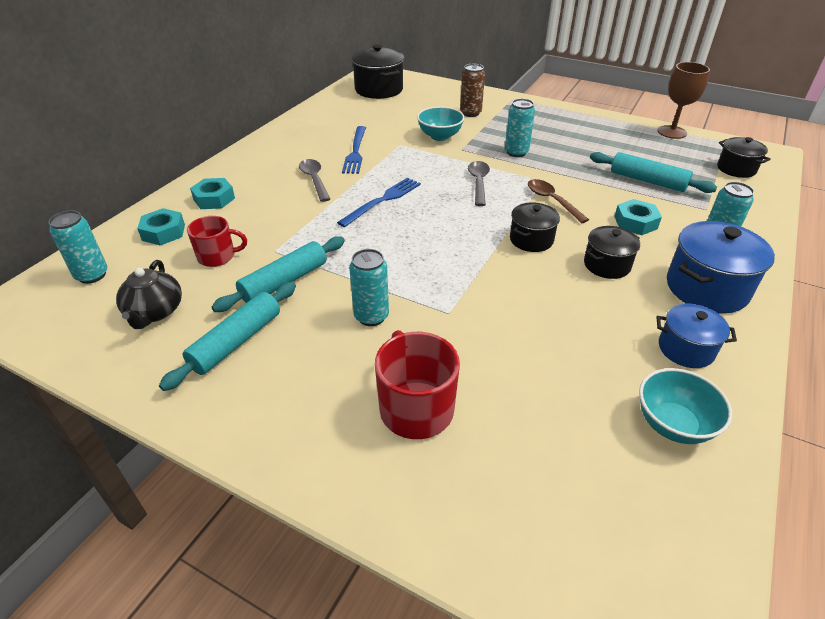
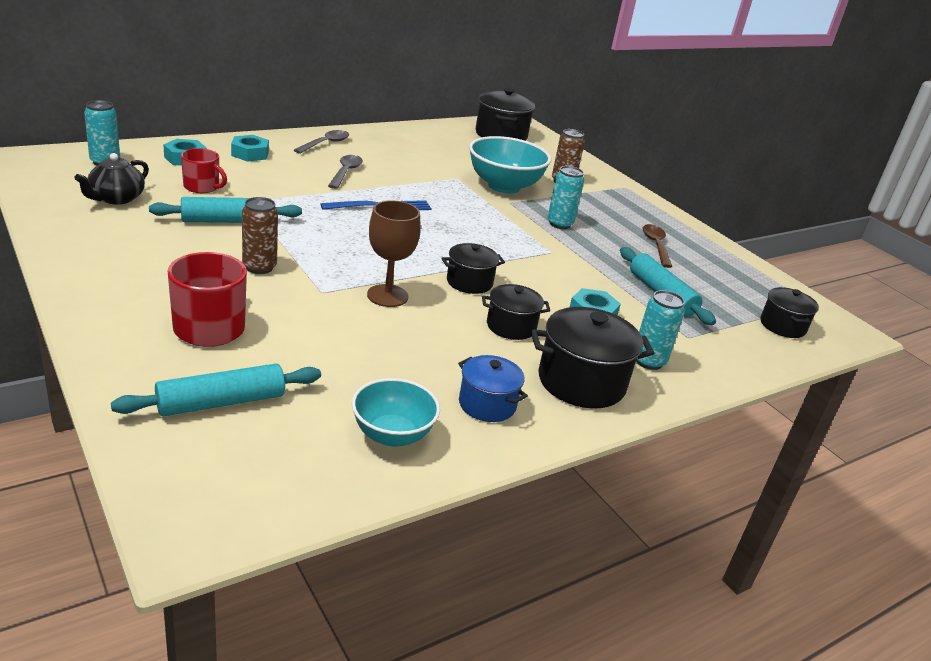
camera: 25 degrees right, 10 degrees down
(236, 342) = (145, 237): turquoise rolling pin -> turquoise rolling pin (221, 402)
(355, 151) = (410, 168): blue fork -> none
(371, 316) = (259, 267): turquoise can -> brown can
(440, 136) = (504, 186): turquoise bowl -> turquoise bowl, size x1.59
(478, 182) = (486, 229): grey spoon -> grey spoon (325, 143)
(552, 201) = (535, 267): brown spoon -> brown spoon (656, 245)
(672, 132) = (760, 273): brown goblet -> brown goblet (387, 296)
(706, 288) = (581, 382): blue pot -> black pot

